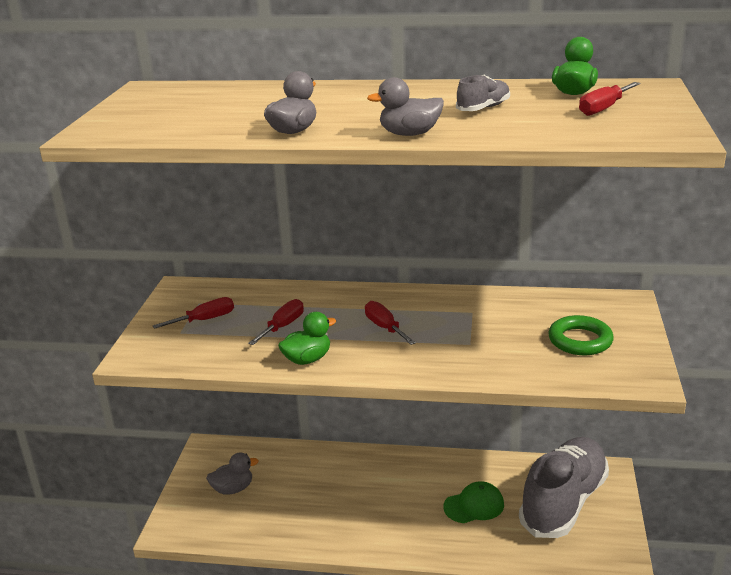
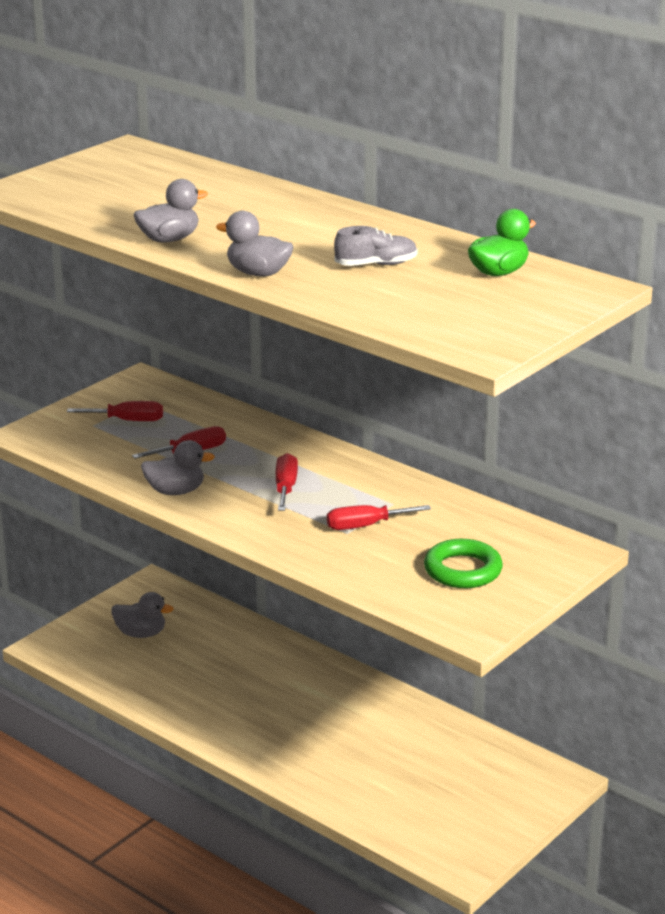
camera: 30 degrees right, 0 degrees up
(307, 359) = (175, 491): green duck -> grey duck
(474, 505) = (368, 749): green cap -> none
(564, 502) = (470, 786): grey shoe -> none
(604, 109) = (485, 300): red screwdriver -> red screwdriver (365, 526)

